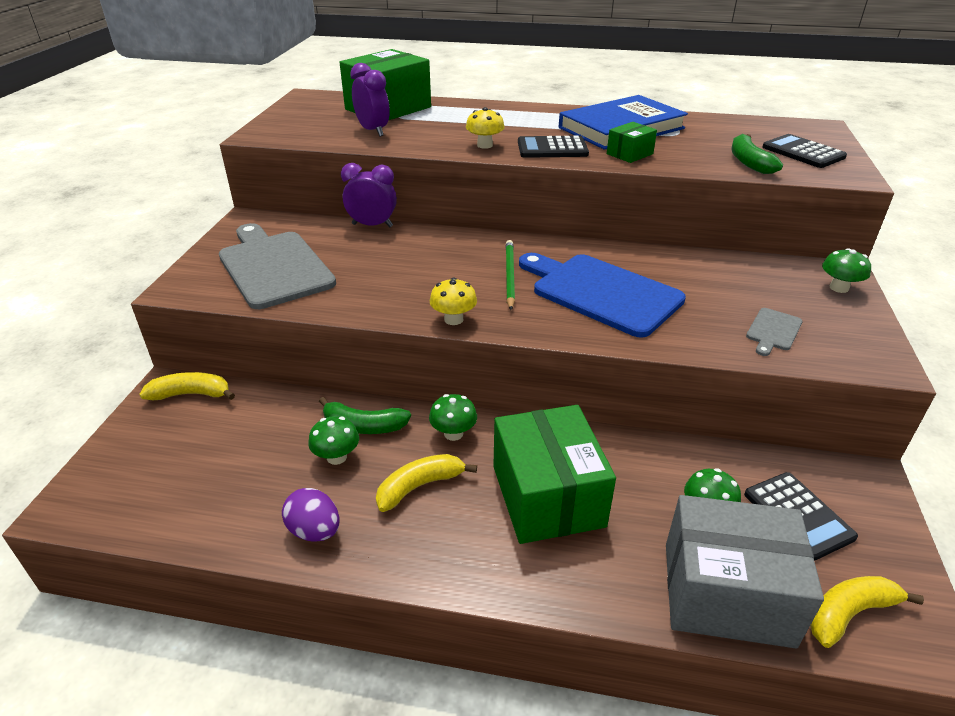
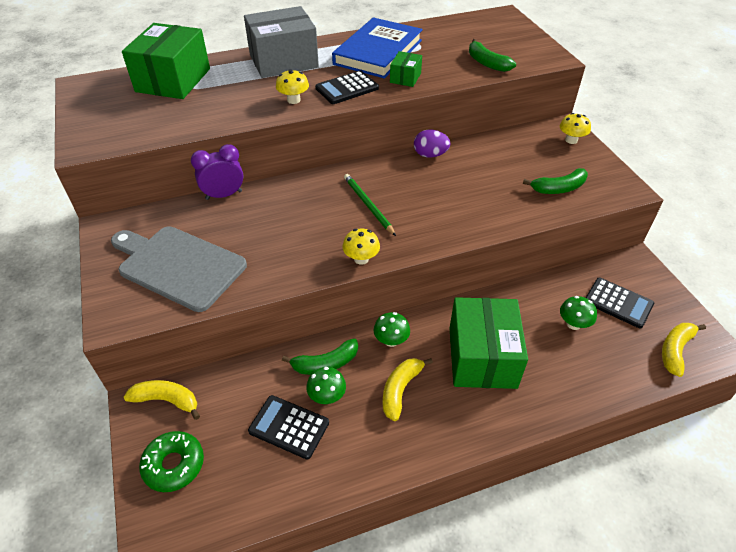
camera: 30 degrees left, 10 degrees up
(144, 451) = (174, 465): none -> green donut
(191, 394) = (167, 400): yellow banana -> yellow banana turned 45 degrees clockwise
(315, 531) = (359, 457): purple egg -> purple egg (430, 155)
(373, 131) = (186, 111): purple clock -> none
(547, 496) = (482, 357): green box -> green box turned 45 degrees clockwise
(601, 292) = (439, 196): blue cutting board -> none
(727, 593) = (615, 369): grey box -> grey box (283, 61)
(773, 331) = (559, 188): grey cutting board -> green banana
(803, 152) = (511, 43): black calculator -> black calculator (289, 427)
(839, 288) = (571, 140): green mushroom -> yellow mushroom

